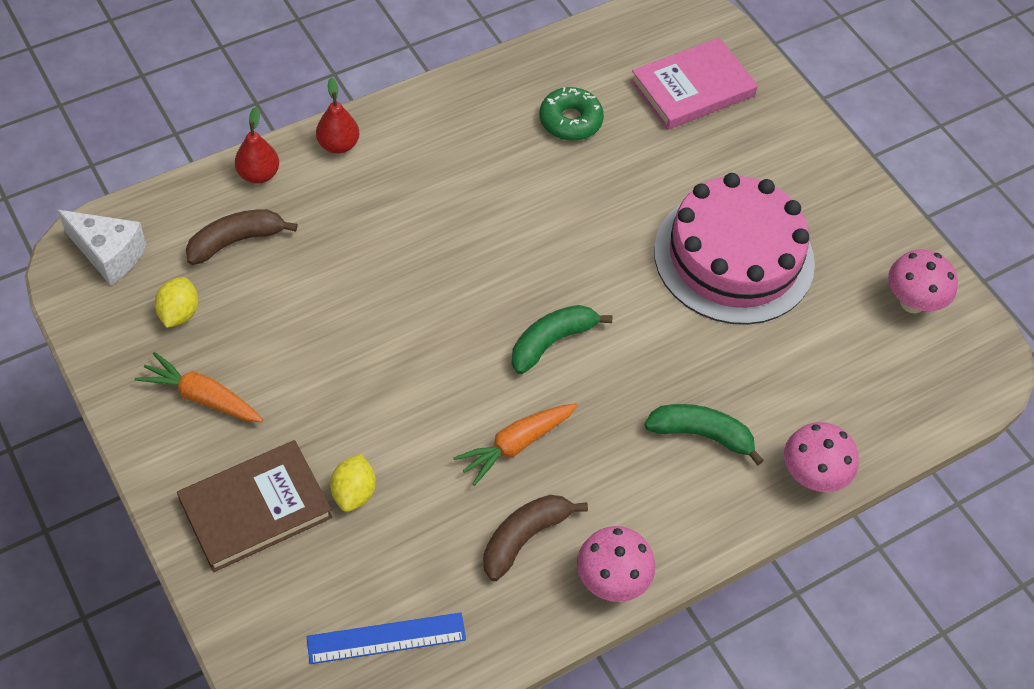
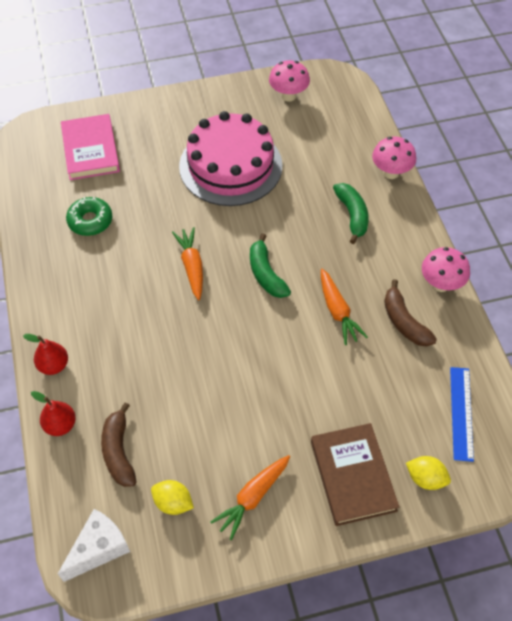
camera: 70 degrees left, 0 degrees up
(354, 492) = (353, 411): yellow lemon -> yellow lemon (425, 478)
(534, 251) = (192, 266): none -> orange carrot
(701, 435) = (352, 215): green banana -> green banana turned 135 degrees clockwise

